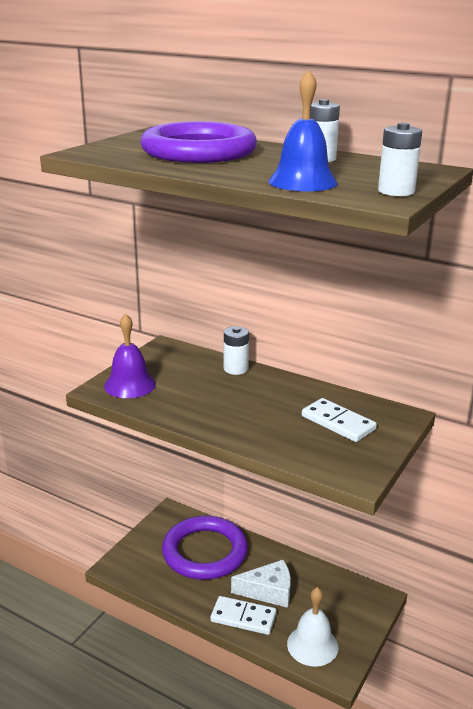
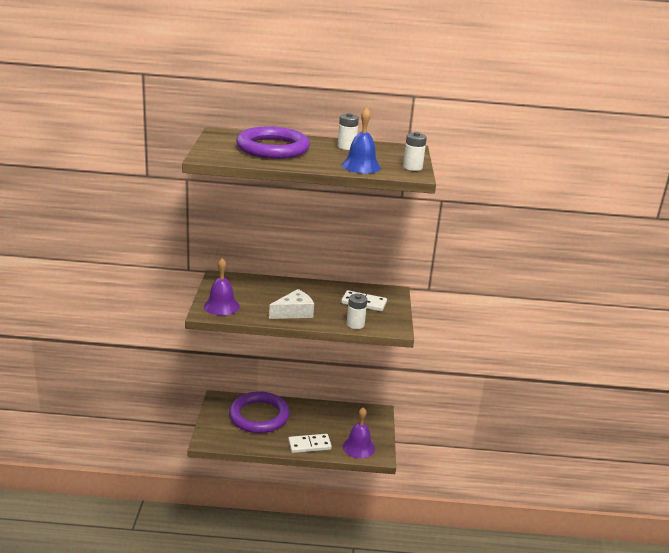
camera: 30 degrees left, 0 degrees up
(235, 369) = (278, 283): white battery -> white battery (355, 324)
(268, 591) = (314, 427): white cheese -> white cheese (294, 312)
(312, 645) = (358, 447): white bell -> purple bell

